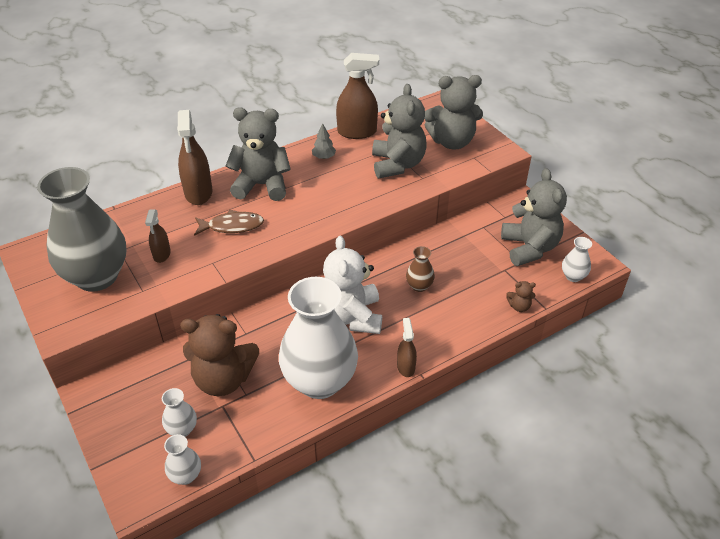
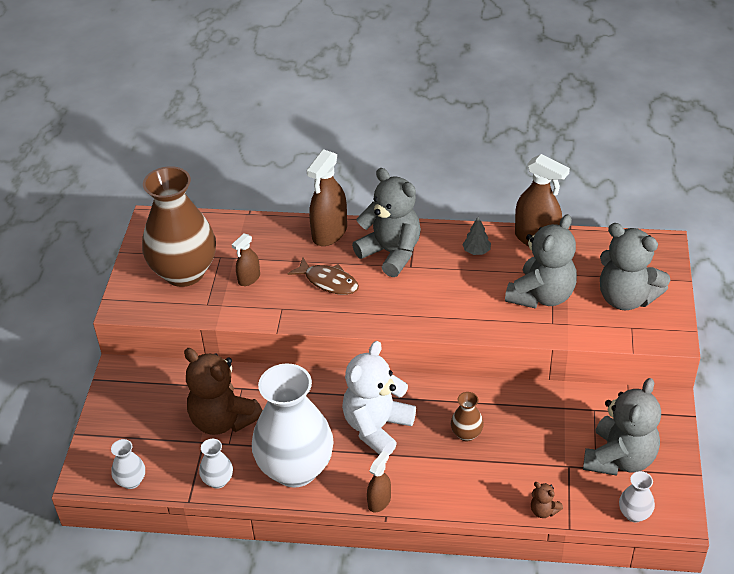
camera: 40 degrees right, 0 degrees up
(97, 277) = (184, 272): grey vase -> brown vase
(182, 429) = (159, 443): white vase -> white vase (218, 480)

